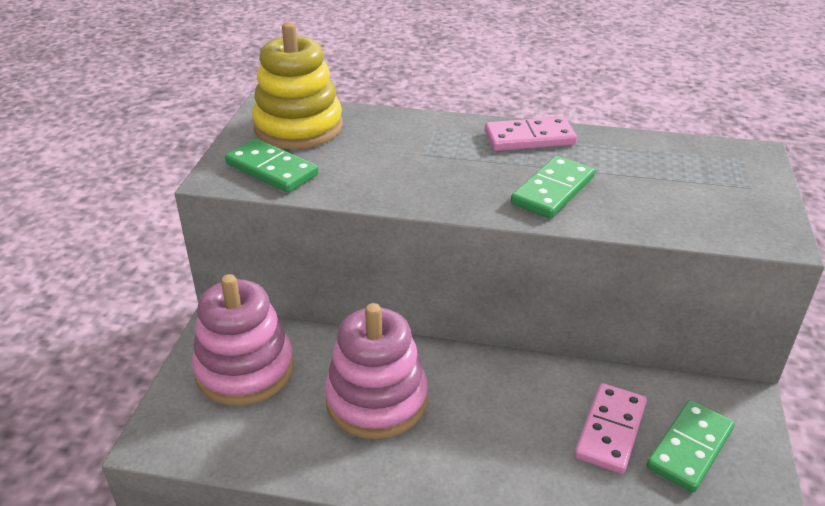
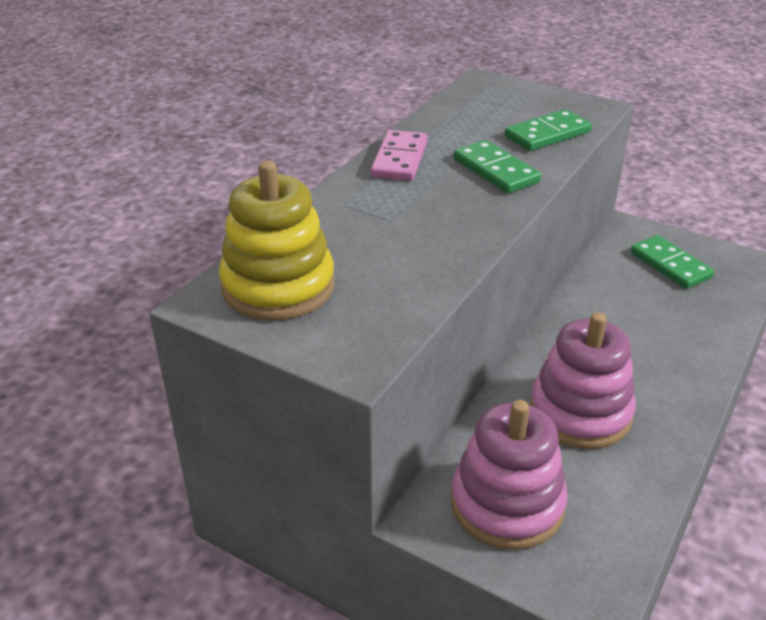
camera: 70 degrees left, 0 degrees up
(272, 169) = (365, 320): green domino -> green domino (547, 134)
(610, 430) = (646, 294): pink domino -> none

